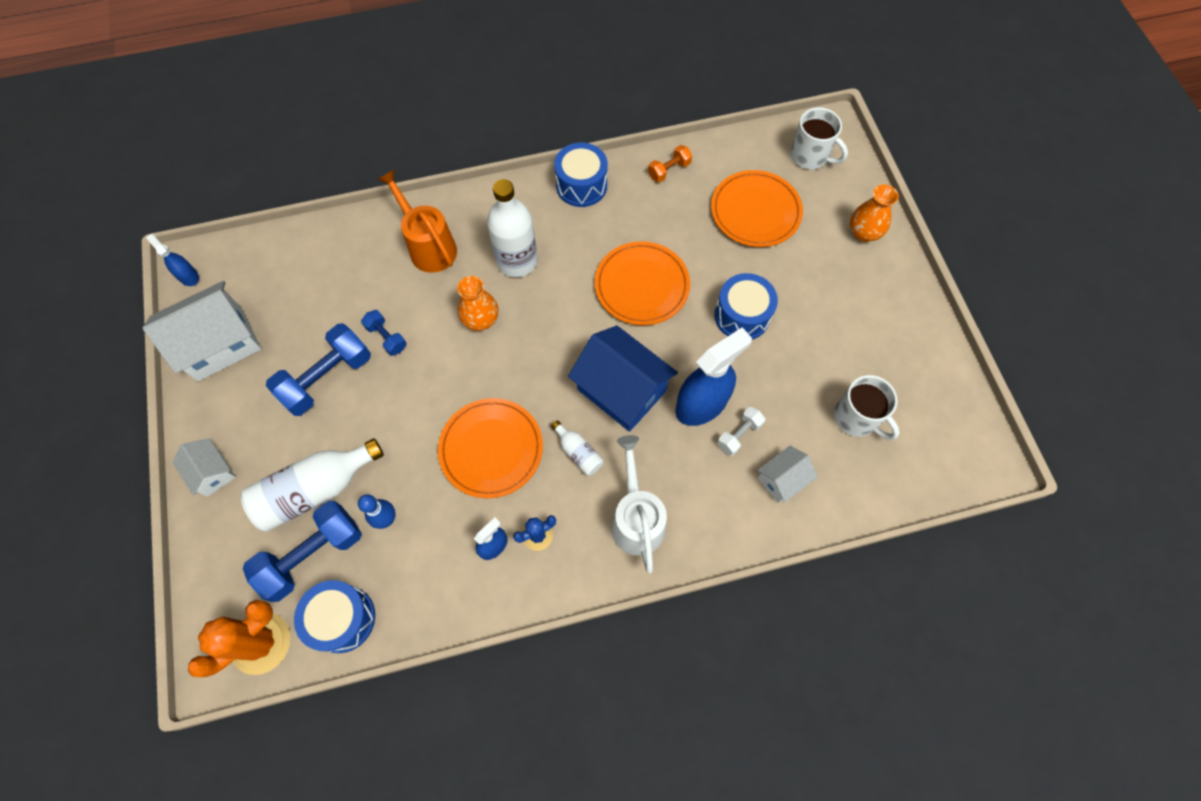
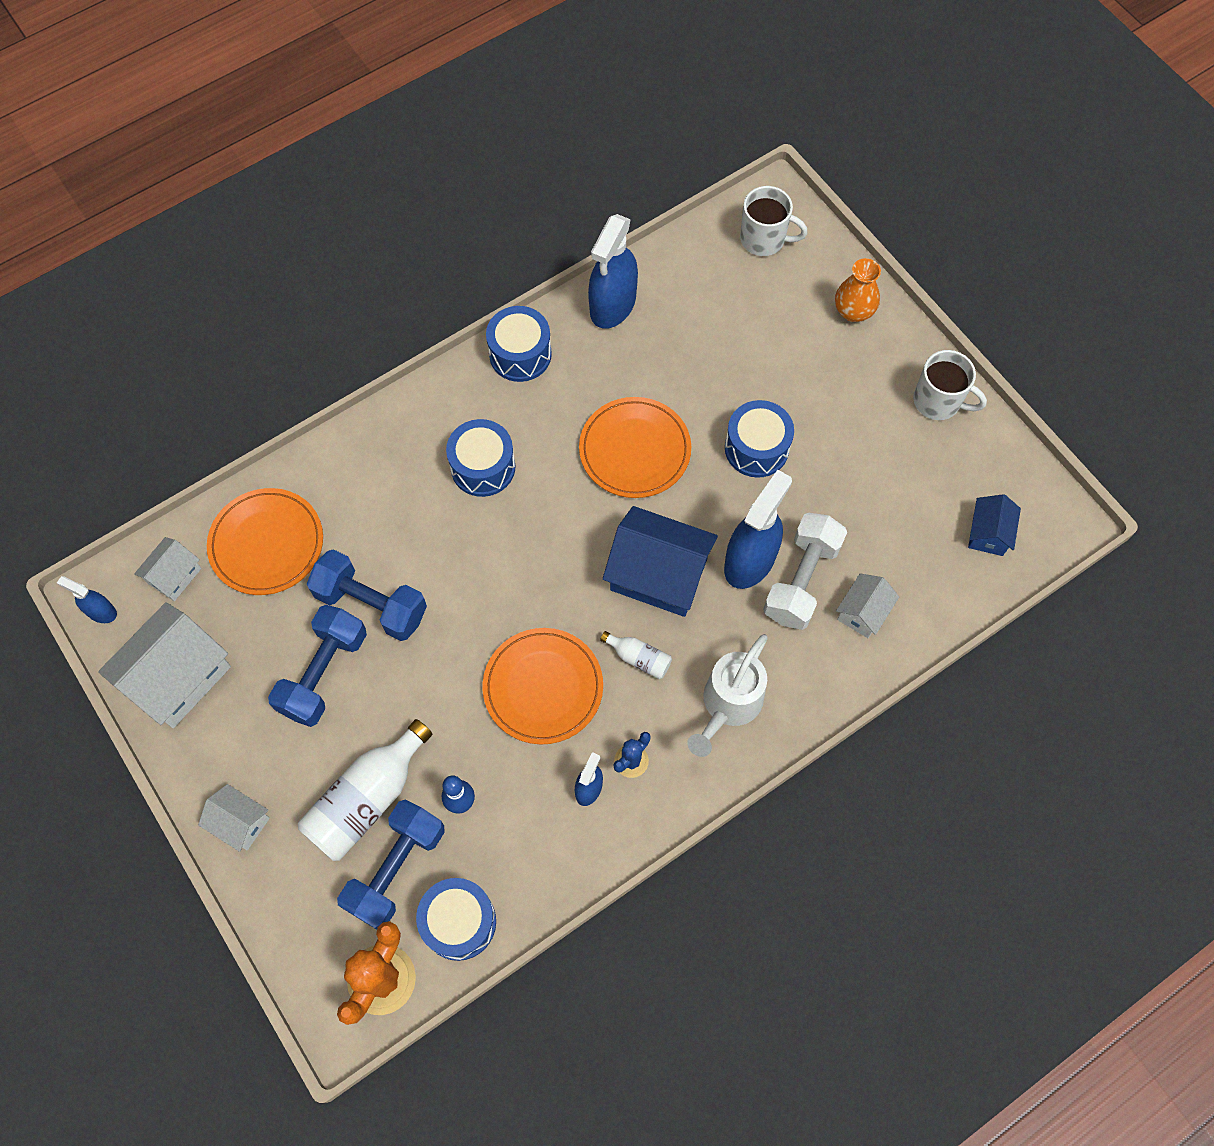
camera: 20 degrees left, 0 degrees up
(252, 267) = (174, 576): none -> white house
(387, 337) = (371, 604): blue dumbbell -> blue dumbbell, size x1.94
(429, 246) = (373, 482): orange watering can -> none
(481, 320) = (470, 548): orange vase -> none
(517, 261) = (483, 467): white bottle -> blue drum
(636, 518) = (727, 706): white watering can -> white watering can turned 120 degrees counterclockwise
(669, 170) = (613, 305): orange dumbbell -> blue spray bottle
(739, 435) = (801, 580): white dumbbell -> white dumbbell, size x1.94
(755, 211) = (727, 324): orange plate -> orange plate (267, 544)
(856, 418) = (915, 520): white mug -> white mug (938, 401)
(917, 450) = (988, 533): none -> blue house

